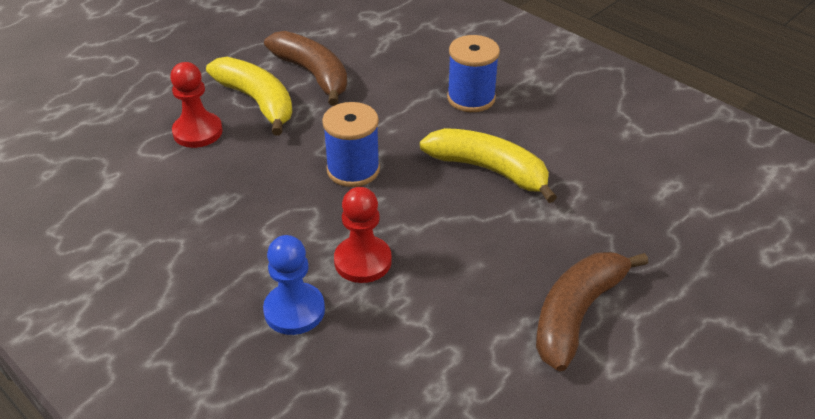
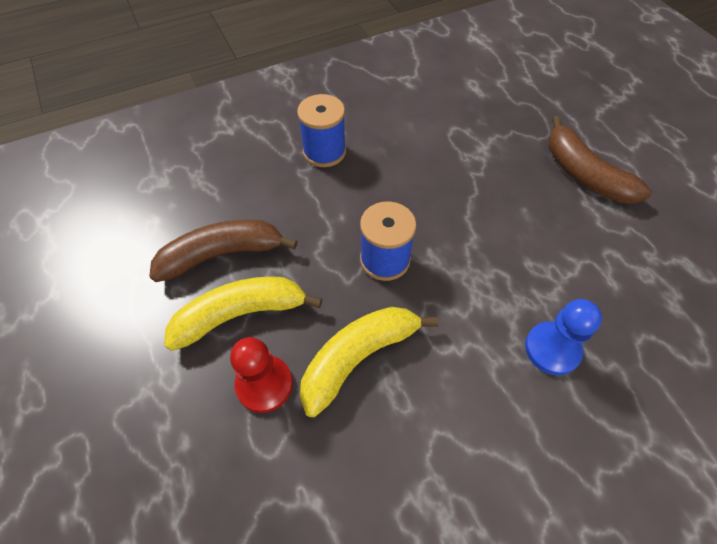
camera: 70 degrees left, 15 degrees up
(363, 261) = (504, 283): red pawn -> none
(488, 170) = (420, 170): yellow banana -> yellow banana (357, 357)

